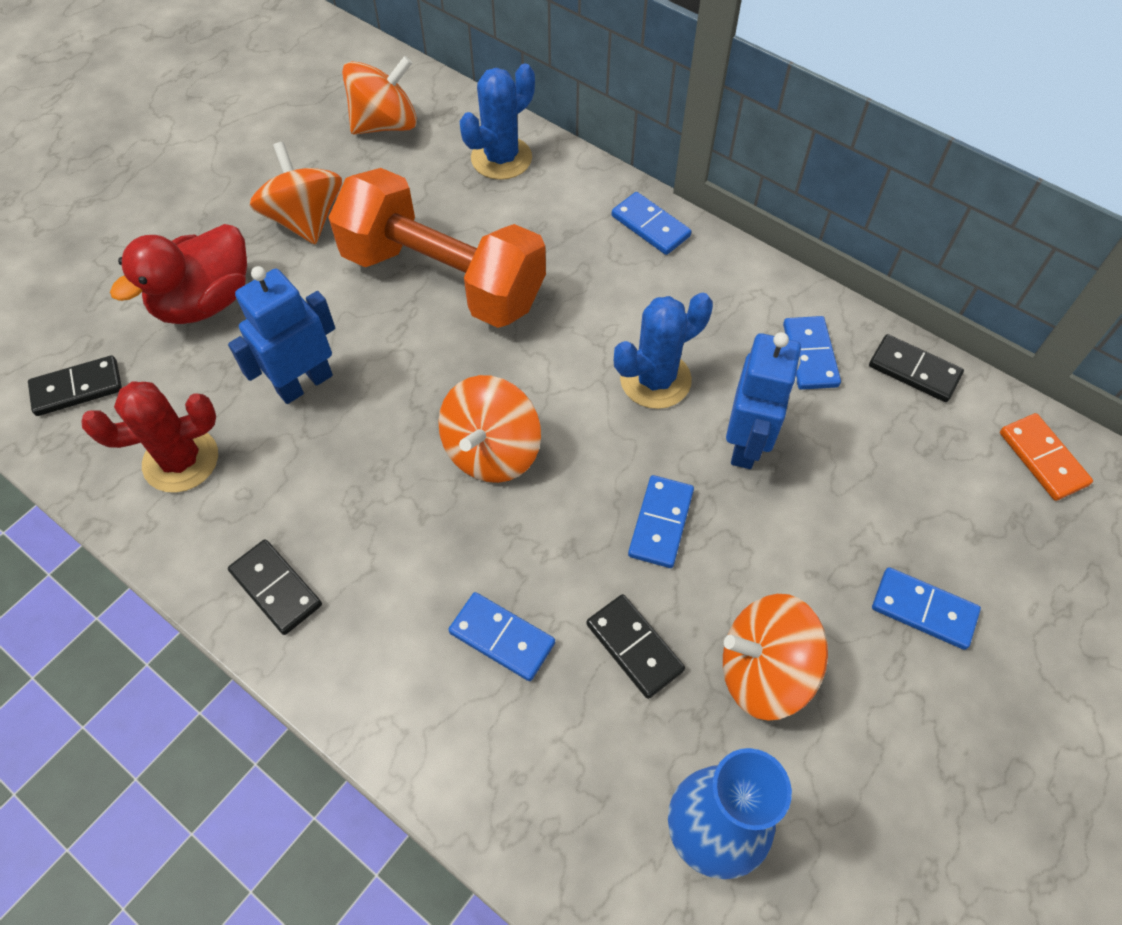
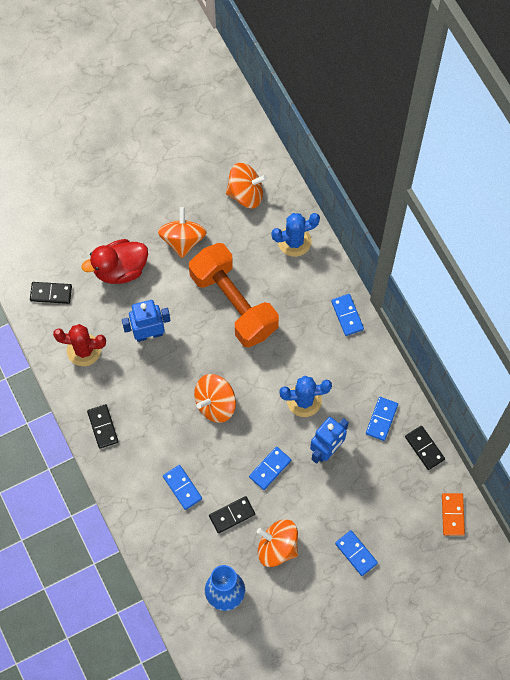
camera: 25 degrees right, 10 degrees up
(634, 647) = (232, 515): black domino -> black domino turned 75 degrees clockwise

